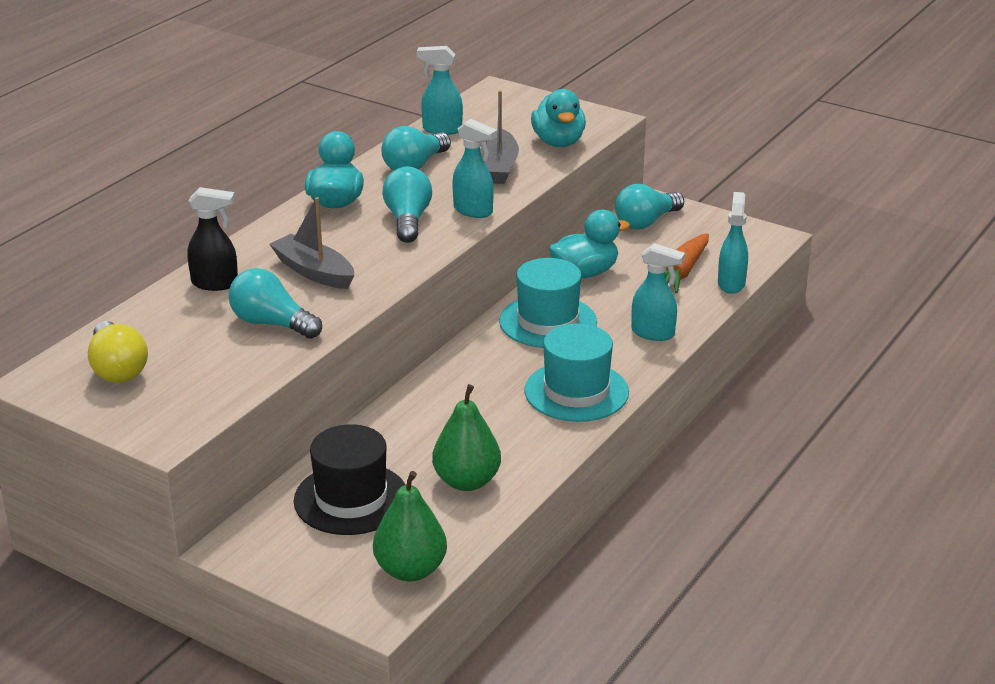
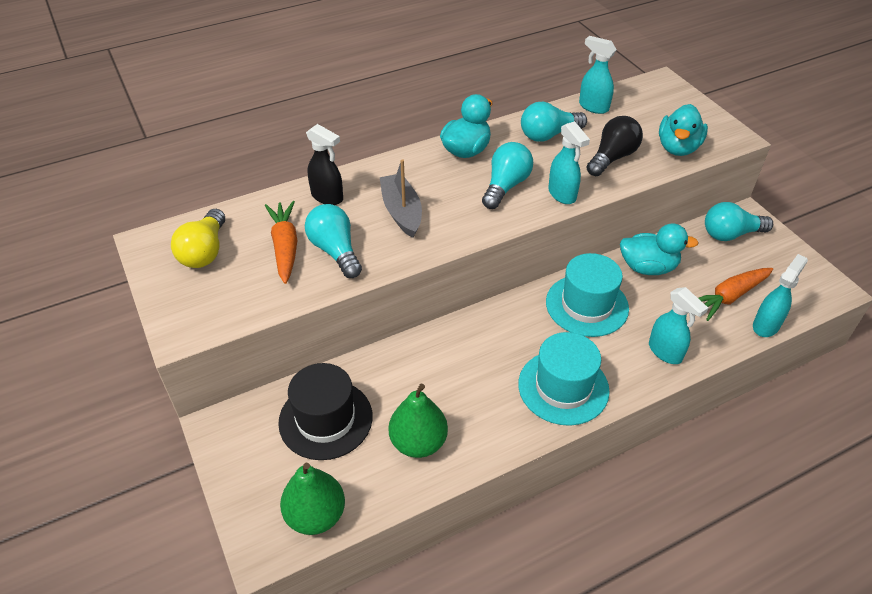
camera: 30 degrees right, 15 degrees up
(210, 337) = (285, 246): none -> orange carrot
(499, 167) = (612, 158): grey boat -> black light bulb

